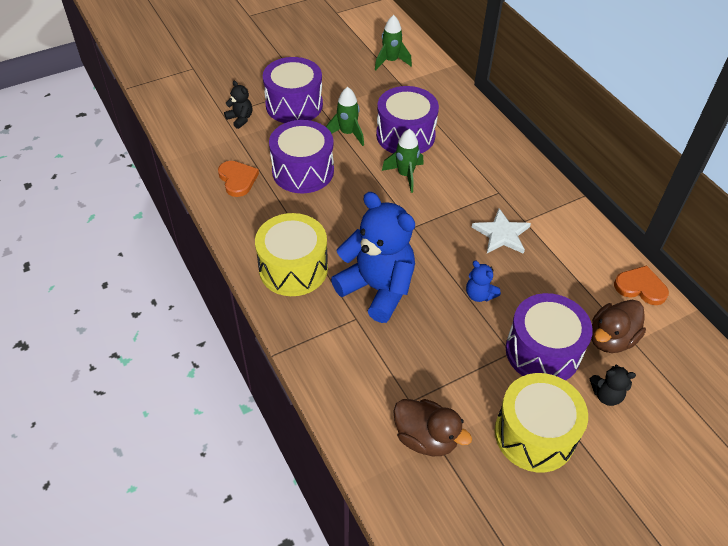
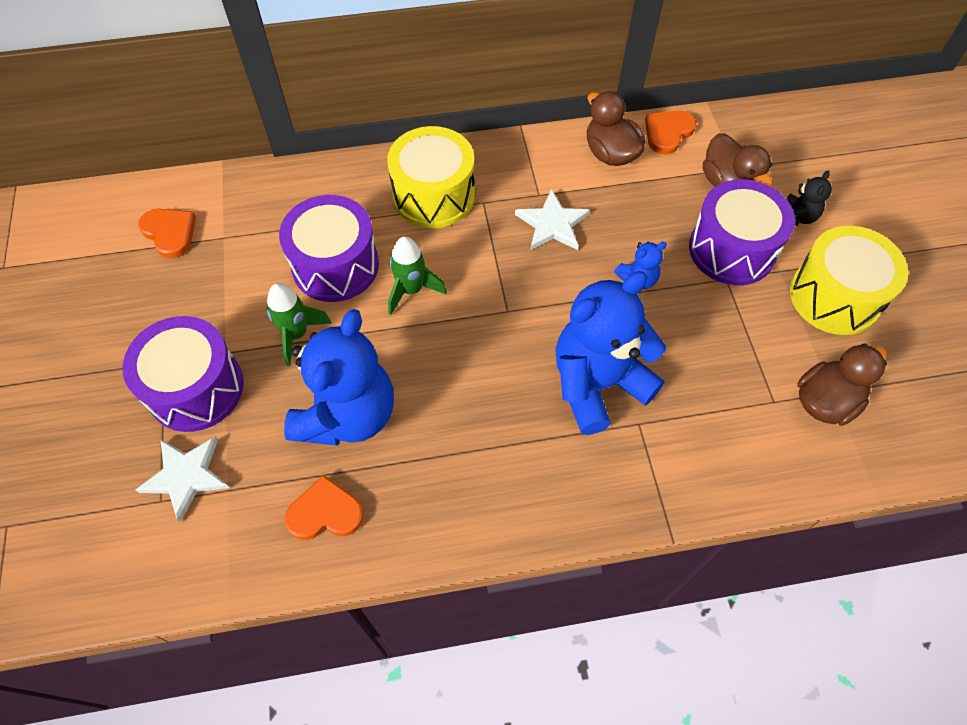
camera: 70 degrees left, 10 degrees up
(240, 119) = (186, 476): black teddy bear -> white star
(293, 268) = (532, 477): yellow drum -> yellow drum (434, 195)
(303, 171) = (347, 414): purple drum -> blue teddy bear
(391, 61) = (170, 233): green rocket -> orange heart
(592, 254) = (610, 153): none -> brown duck

